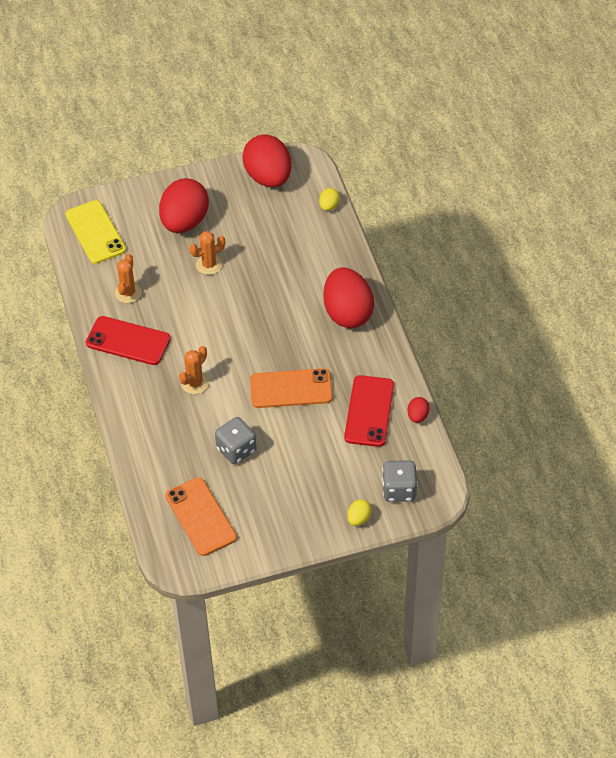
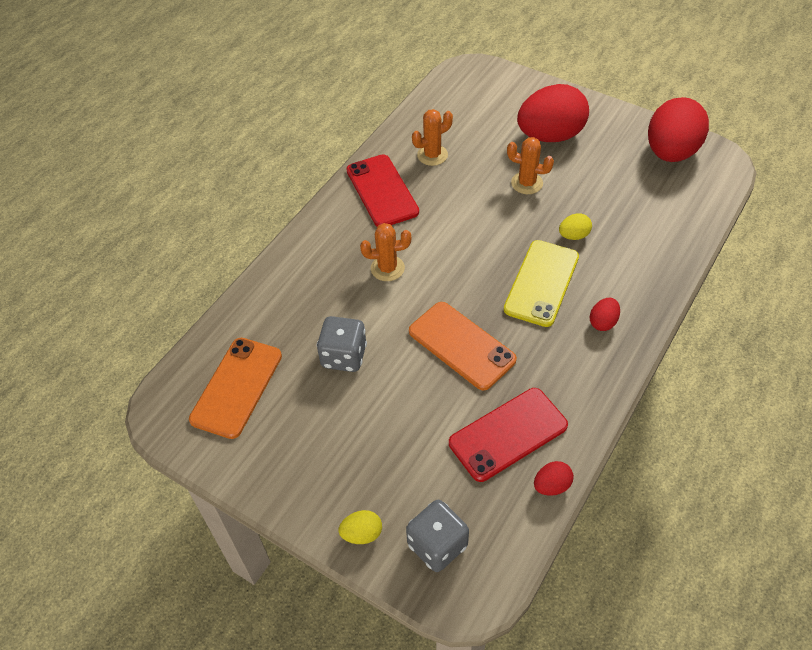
camera: 50 degrees right, 0 degrees up
(95, 232) = (468, 93): yellow phone -> yellow phone (541, 283)
(329, 206) = (701, 215): yellow egg -> yellow egg (573, 235)
(347, 313) = (603, 322): red egg -> red egg, size x0.43

